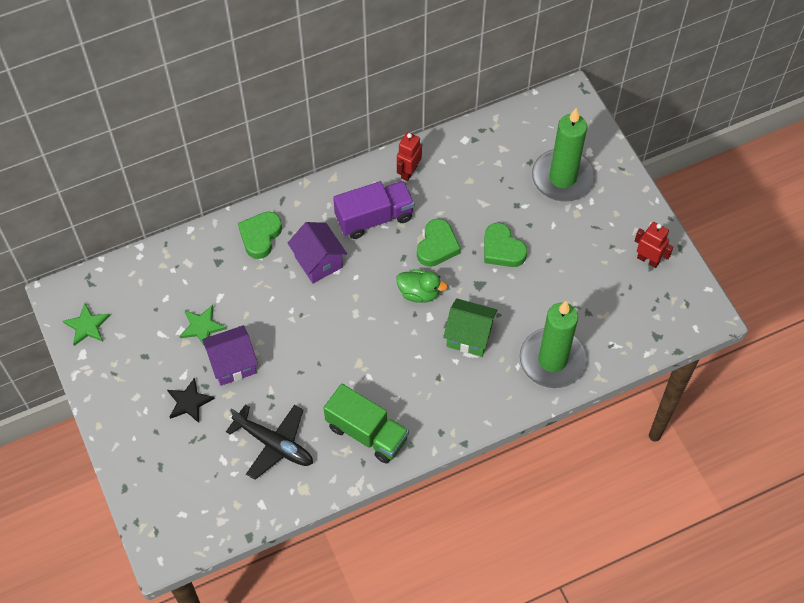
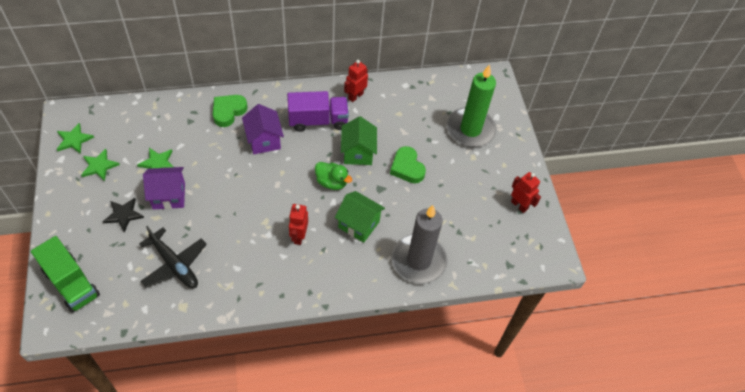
camera: 10 degrees right, 5 degrees down
(133, 350) = (99, 166): none -> green star
(367, 432) = (250, 276): green truck -> green truck (71, 283)
(404, 370) = (299, 236): none -> red robot
(437, 246) = (358, 152): green heart -> green house
(552, 360) = (419, 260): green candle -> grey candle

